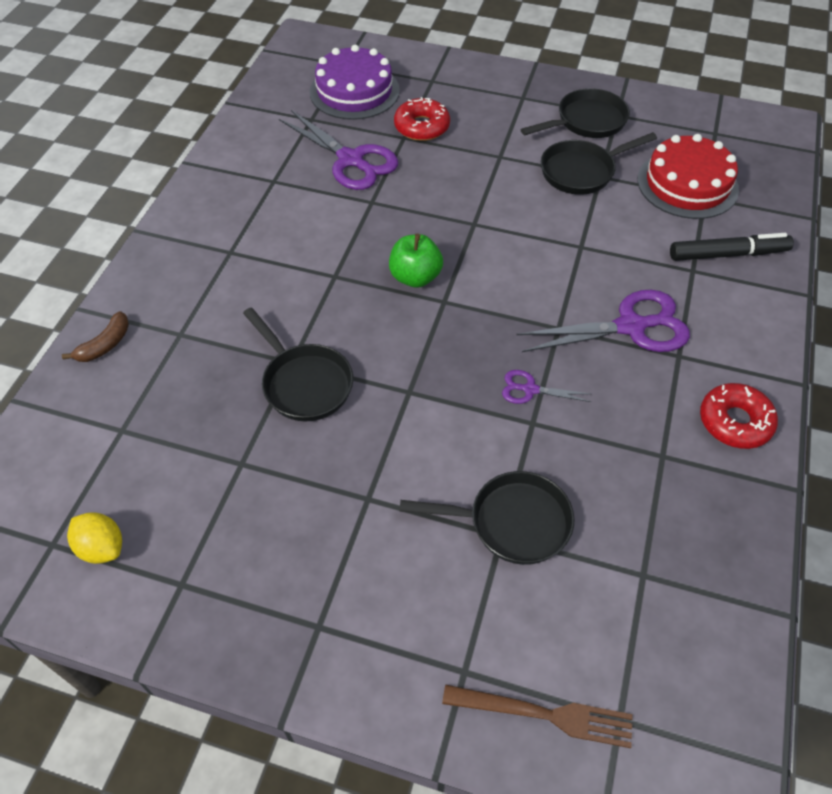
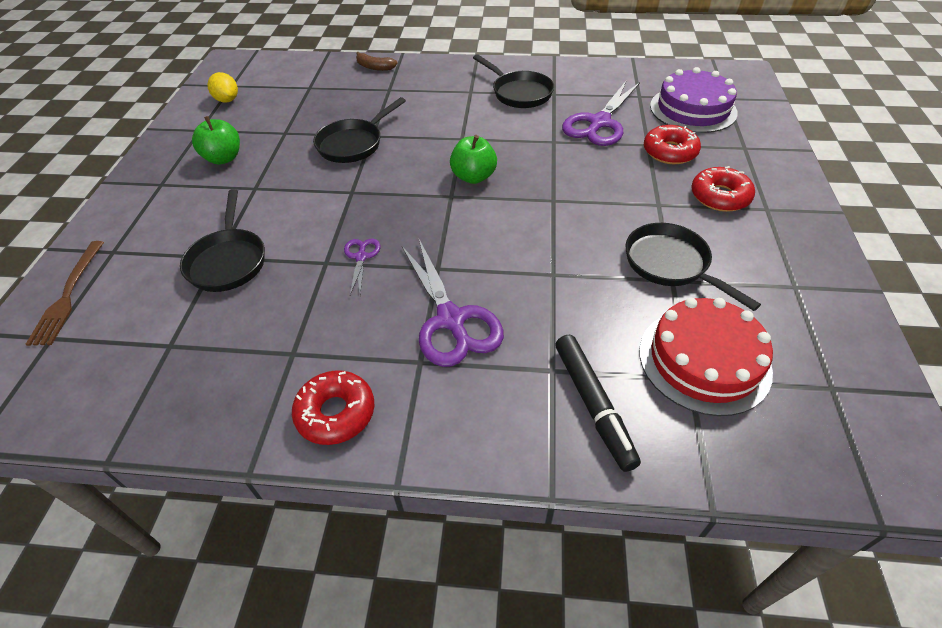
camera: 80 degrees right, 5 degrees down
(102, 548) = (227, 100): yellow lemon -> yellow lemon turned 60 degrees counterclockwise
(280, 542) = (223, 158): none -> green apple
(499, 117) = (720, 196): none -> red donut
(587, 121) = (762, 261): black pan -> black pan (519, 93)

